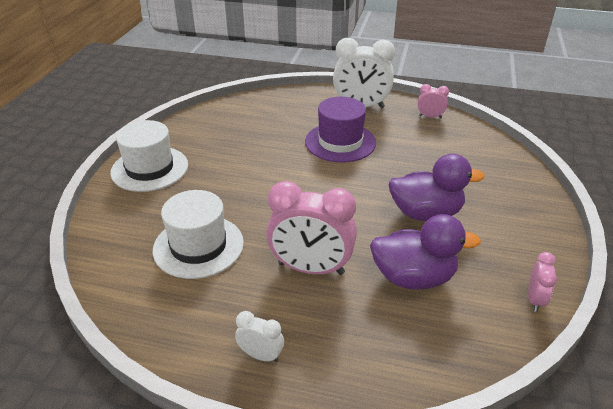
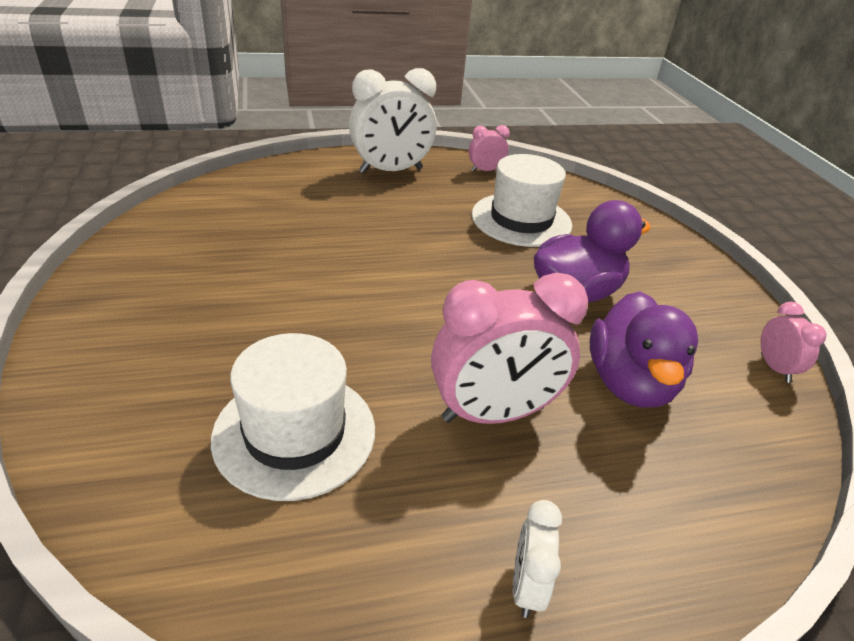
camera: 30 degrees left, 0 degrees up
(150, 169) = (118, 323): white hat -> white hat (521, 219)
(261, 355) = (526, 586): white clock -> white clock turned 75 degrees counterclockwise
(340, 142) = (399, 222): purple hat -> none
(413, 277) = (630, 383): purple duck -> purple duck turned 120 degrees clockwise

